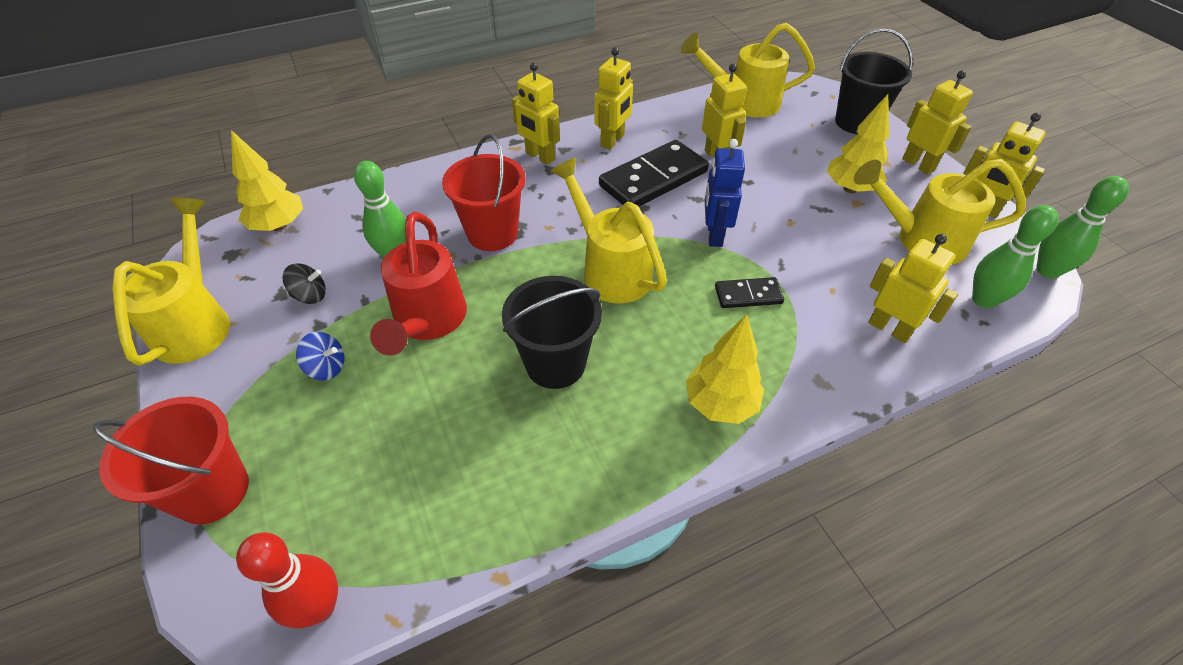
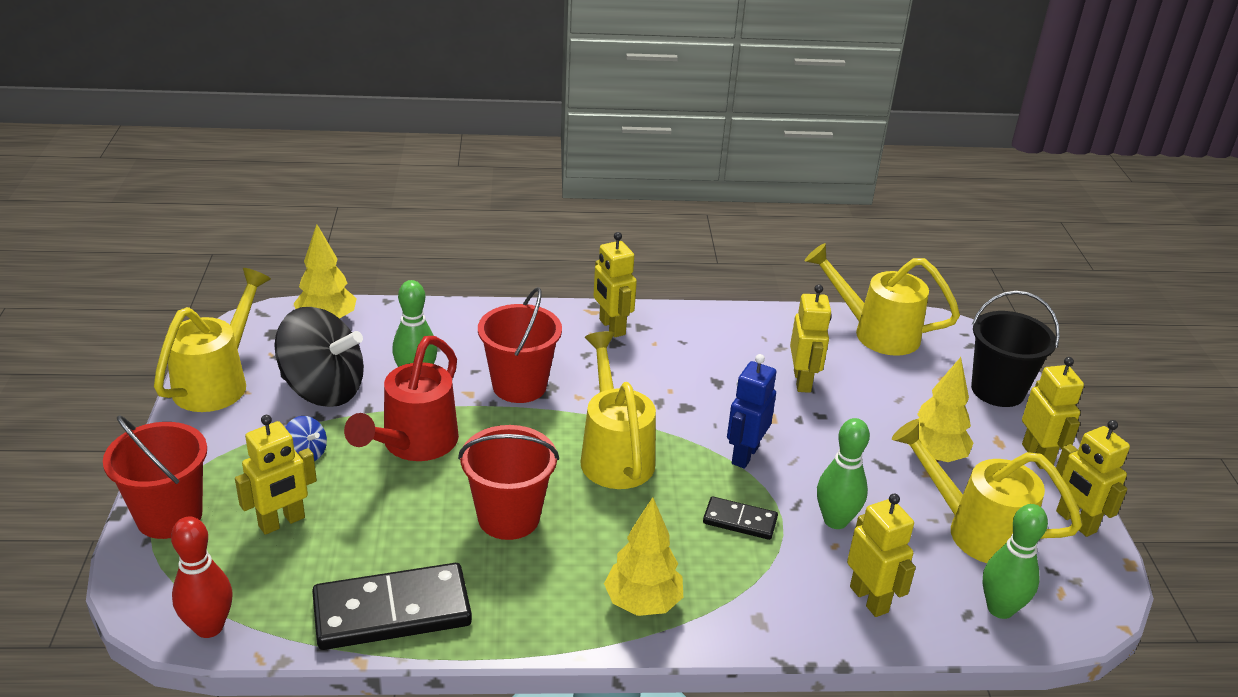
camera: 20 degrees right, 15 degrees down
(310, 296) = (323, 390): black spinning top -> black spinning top, size x2.35
(555, 364) = (508, 517): black bucket -> red bucket
(613, 141) = (699, 333): yellow robot -> yellow robot (282, 522)
(653, 179) = (717, 382): black domino -> black domino (392, 611)
(1047, 271) = (1103, 607): green bowling pin -> green bowling pin (835, 520)

